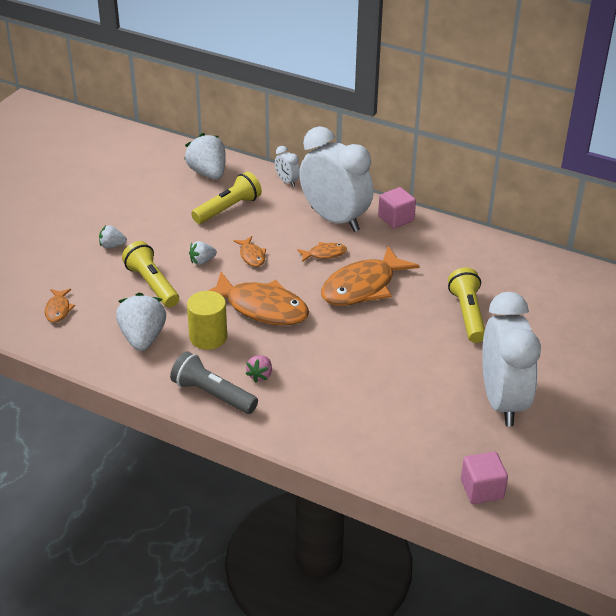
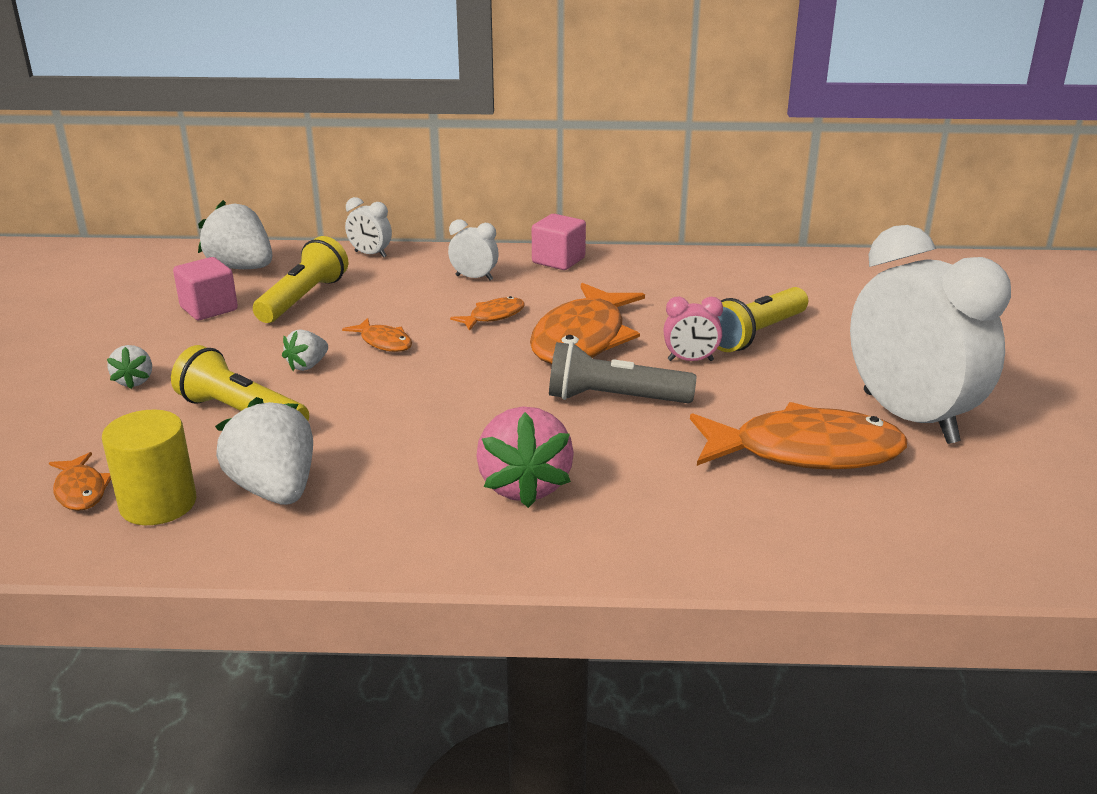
camera: 25 degrees left, 10 degrees down
(112, 246) = (134, 381): white strawberry -> white strawberry turned 75 degrees counterclockwise
(208, 337) = (393, 458): yellow cylinder -> yellow cylinder (158, 504)
(212, 394) = (464, 536): grey flashlight -> grey flashlight (614, 398)
(260, 375) = (524, 486): pink strawberry -> pink strawberry, size x1.93
(261, 308) = (451, 399): orange fish -> orange fish (805, 452)
(334, 219) = (474, 278): white clock -> white clock, size x0.40
(412, 322) = (690, 360): none -> pink clock
(467, 314) = (756, 334): yellow flashlight -> yellow flashlight turned 105 degrees counterclockwise
(482, 489) = (1010, 536): pink cube -> pink cube (209, 309)

